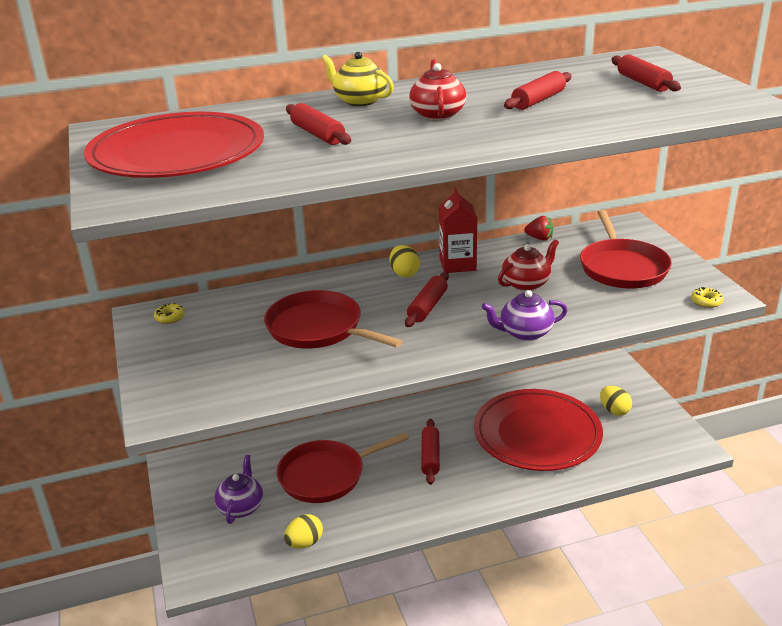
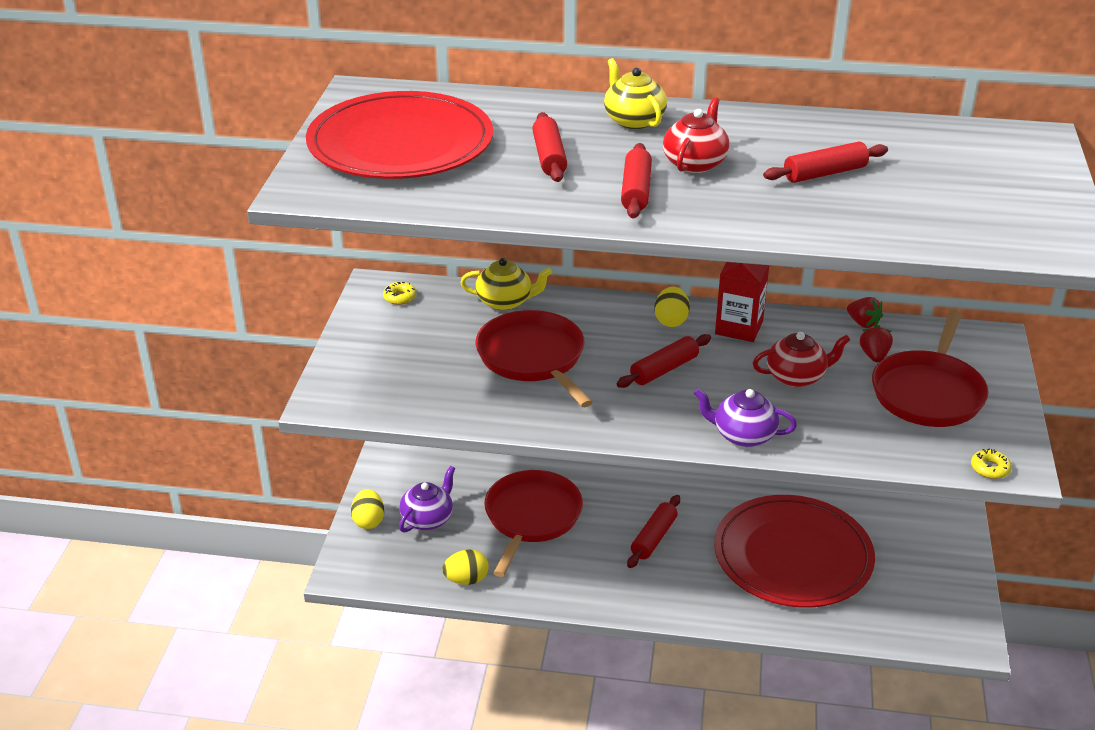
camera: 25 degrees right, 5 degrees up
(263, 296) = (505, 302): none -> yellow teapot
(326, 475) = (531, 517): red pan -> red pan turned 105 degrees clockwise
(566, 256) = (874, 356): none -> red strawberry
(614, 410) = (907, 562): yellow egg -> yellow egg (368, 521)
(643, 83) = (977, 180): red rolling pin -> red rolling pin (636, 191)

